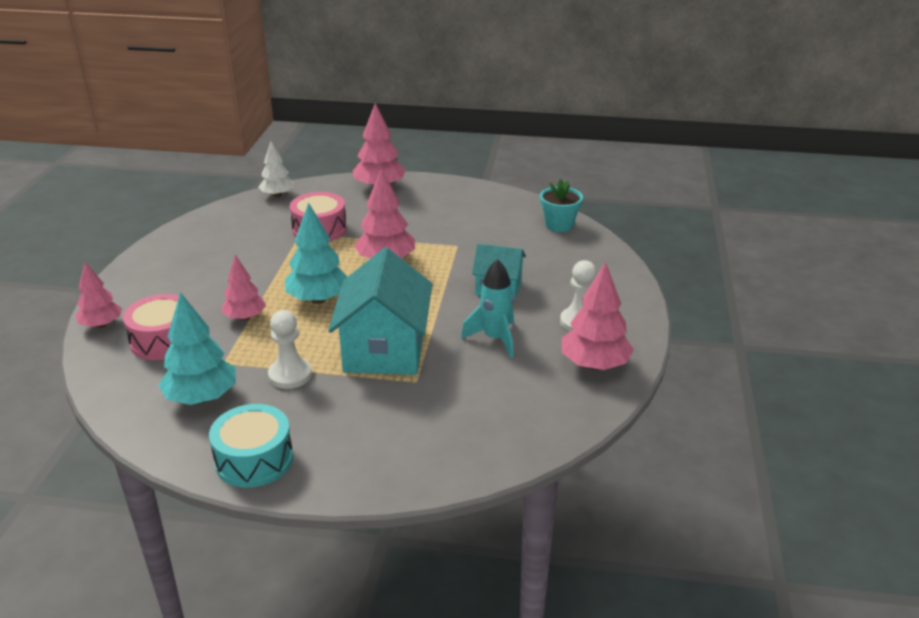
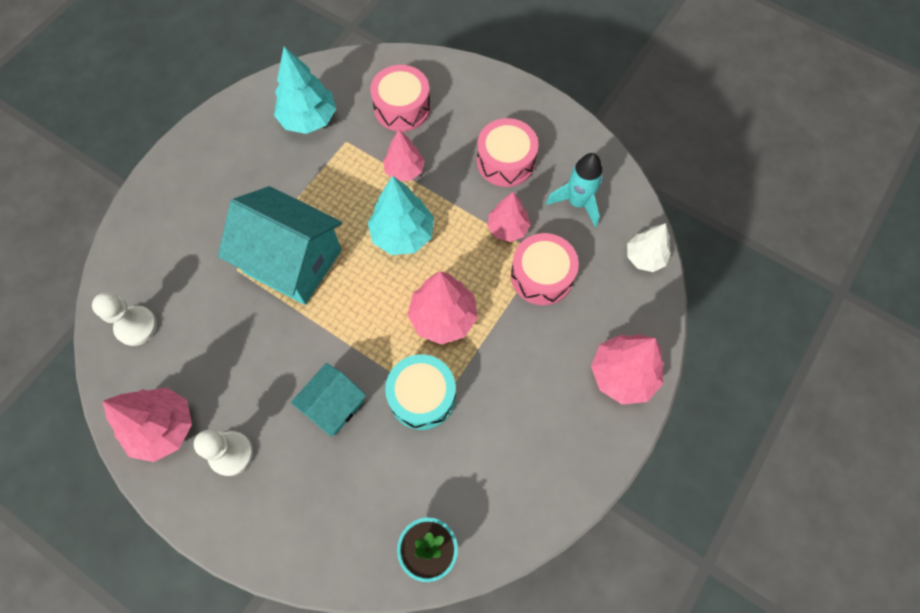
camera: 115 degrees right, 35 degrees up
(101, 325) = (449, 71): pink tree -> pink tree (507, 228)
(210, 268) = (505, 161): none -> pink drum
(254, 459) = (218, 136): turquoise drum -> turquoise drum (422, 396)
(290, 375) = (301, 182): white pawn -> white pawn (136, 326)
(495, 339) = (253, 359): turquoise rocket -> turquoise rocket (577, 203)

